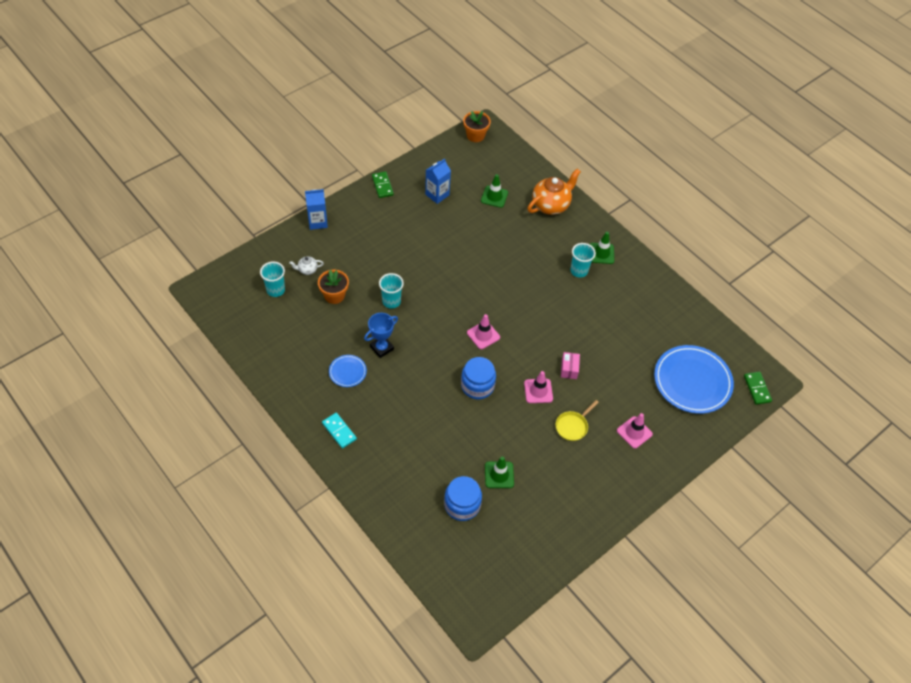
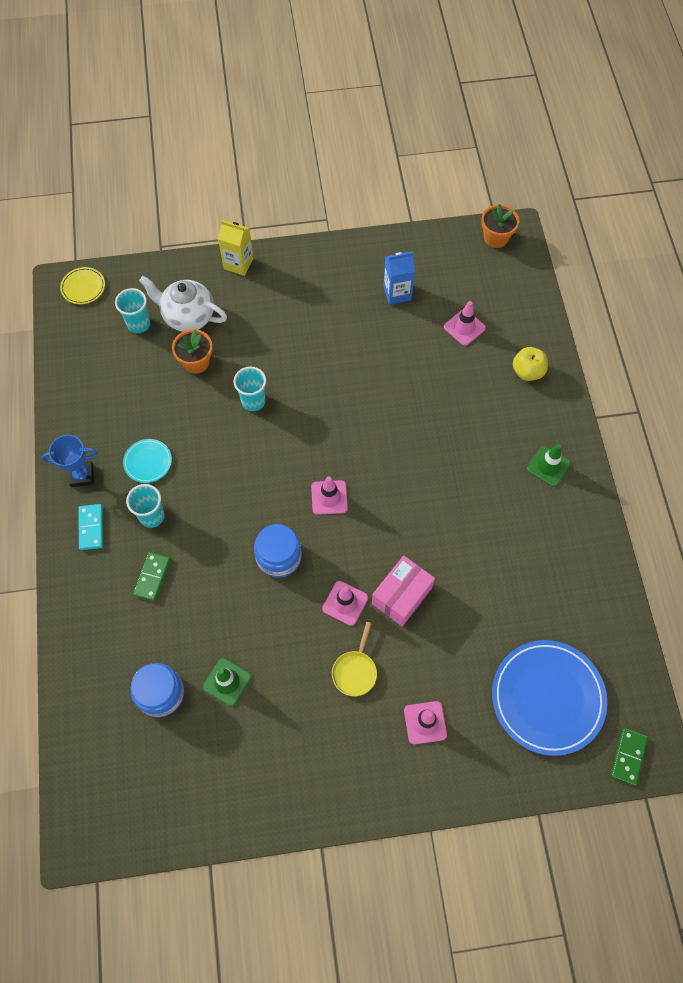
camera: 35 degrees right, 10 degrees up
(217, 284) = (83, 287): none -> yellow plate
(307, 270) = (188, 317): white teapot -> white teapot, size x2.11
(317, 222) = (238, 263): blue carton -> yellow carton
(347, 372) = (148, 462): blue plate -> turquoise plate
(381, 348) = (204, 452): blue trophy -> blue trophy (82, 475)
(382, 186) = (341, 252): green domino -> green domino (152, 577)
(494, 197) = (464, 327): green traffic cone -> pink traffic cone
(551, 205) = (527, 371): orange teapot -> yellow apple
(569, 369) = (401, 596): pink box -> pink box, size x1.72
(572, 426) = (355, 671): yellow pan -> yellow pan turned 60 degrees counterclockwise
(579, 271) = (503, 475): turquoise cup -> turquoise cup (152, 516)

